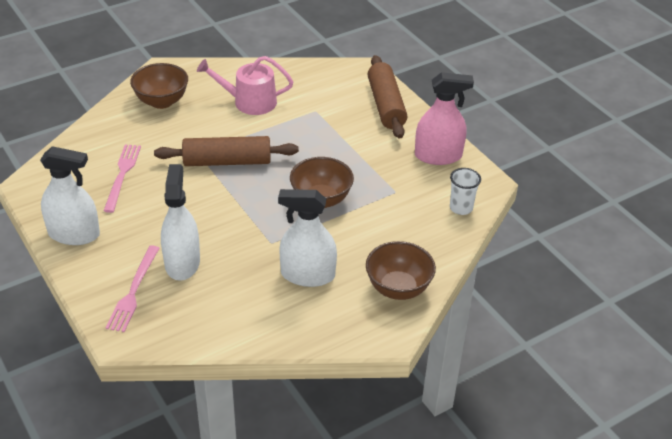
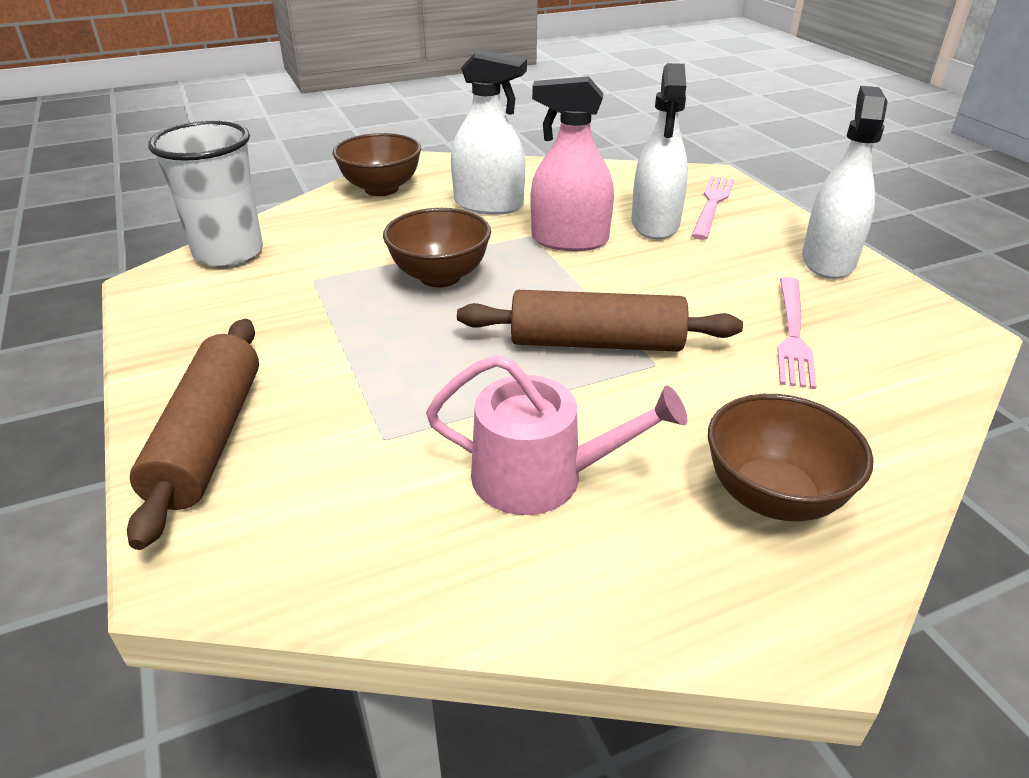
camera: 170 degrees left, 5 degrees down
(74, 234) = (828, 261): white spray bottle -> white spray bottle turned 90 degrees clockwise
(438, 156) = (193, 325): pink spray bottle -> pink spray bottle (569, 240)
(461, 208) = (229, 253): white cup -> white cup, size x1.85

